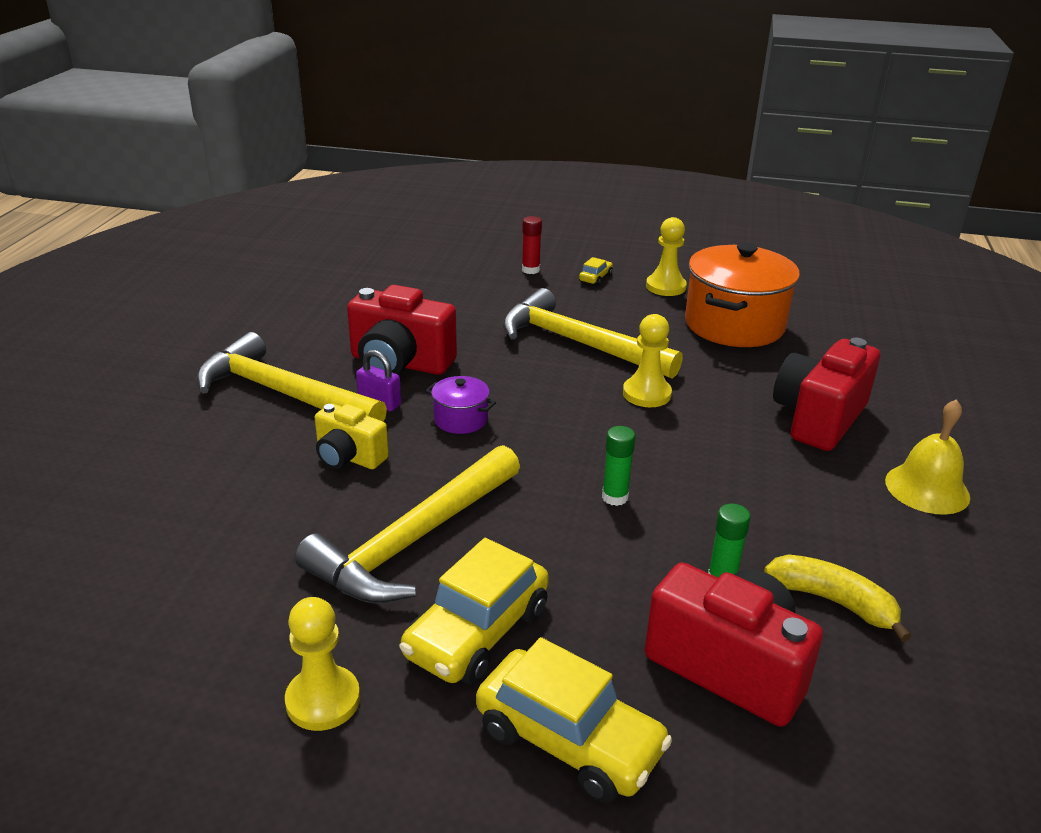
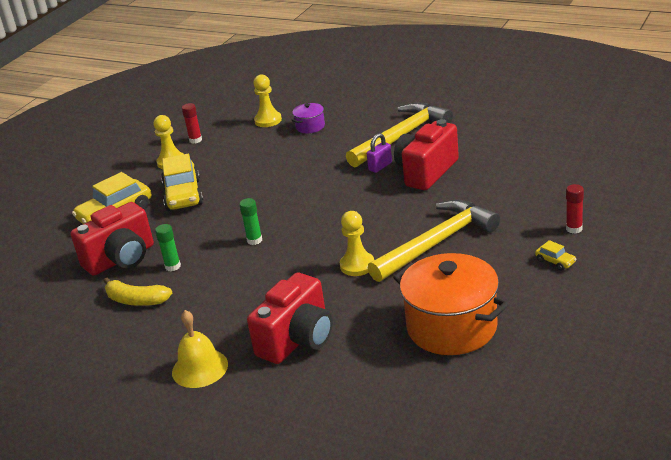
camera: 110 degrees right, 0 degrees up
(214, 681) = (195, 140): none -> red glue stick
(349, 457) = (329, 159): yellow camera -> none
(413, 540) = (252, 179): yellow hammer -> none
(460, 419) = (352, 193): purple pot -> purple pot (310, 126)
(477, 632) = (183, 195): yellow car -> yellow car turned 150 degrees counterclockwise
(665, 287) = (533, 299): yellow pawn -> yellow pawn (268, 120)
(818, 418) = (297, 339): red camera -> red camera turned 75 degrees clockwise
(834, 602) = (136, 300): yellow banana -> yellow banana turned 60 degrees clockwise

